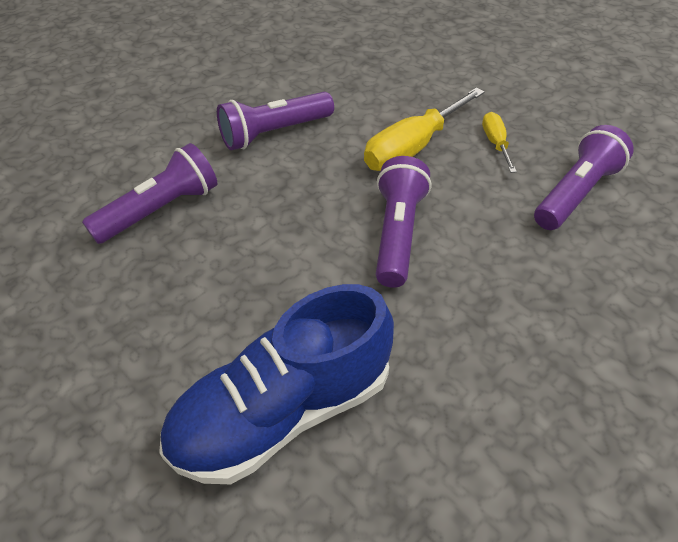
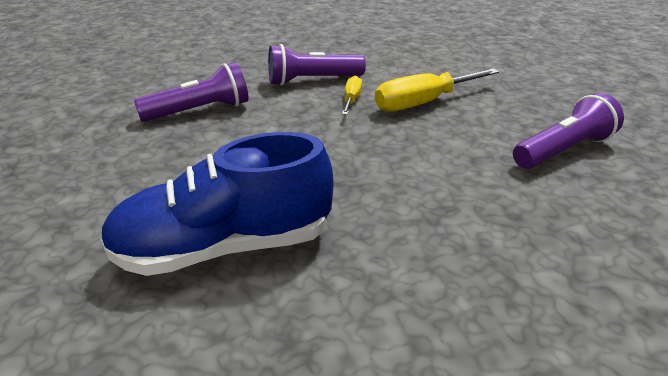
camera: 15 degrees right, 15 degrees down
(397, 233) = (384, 152): purple flashlight -> none
(495, 143) = (499, 109): yellow screwdriver -> yellow screwdriver (351, 100)

